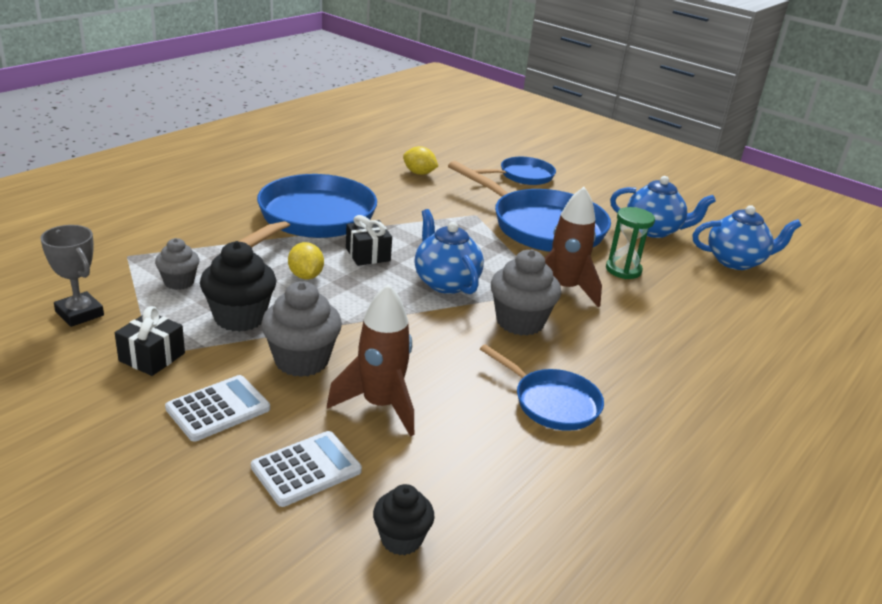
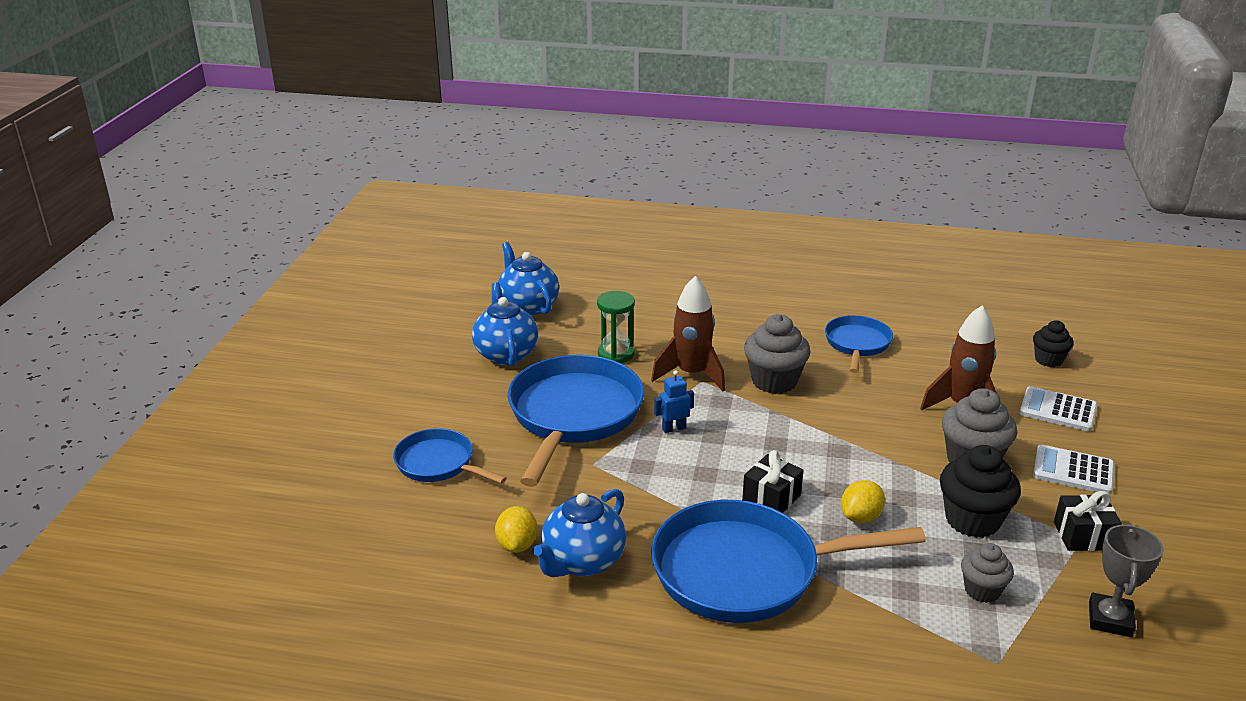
camera: 115 degrees left, 0 degrees up
(445, 282) = (762, 435): blue teapot -> blue teapot (582, 562)
(490, 253) = (674, 428): none -> blue robot

